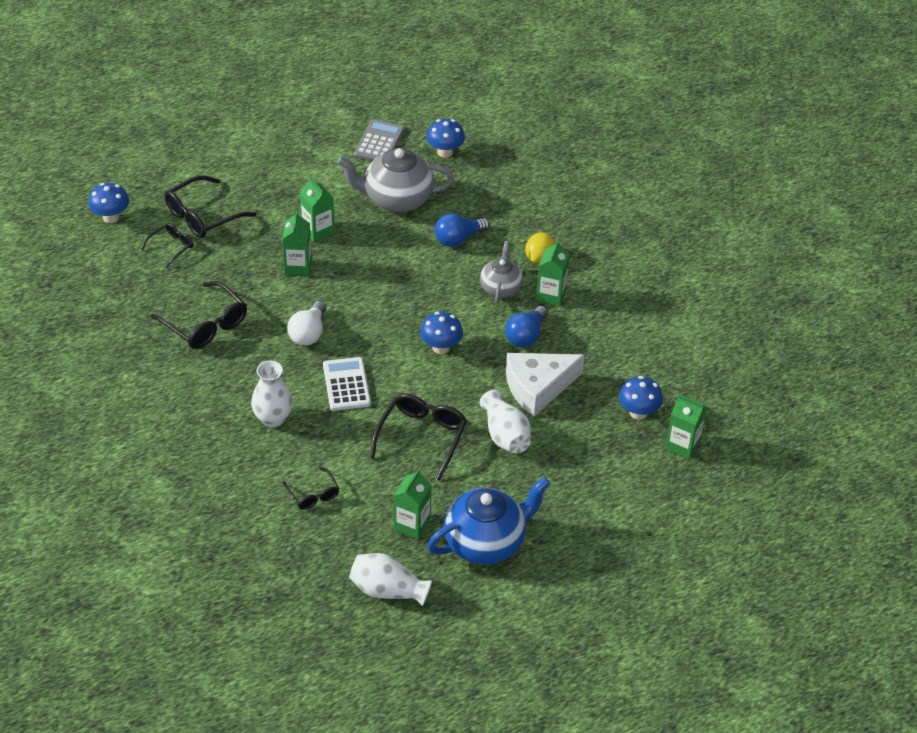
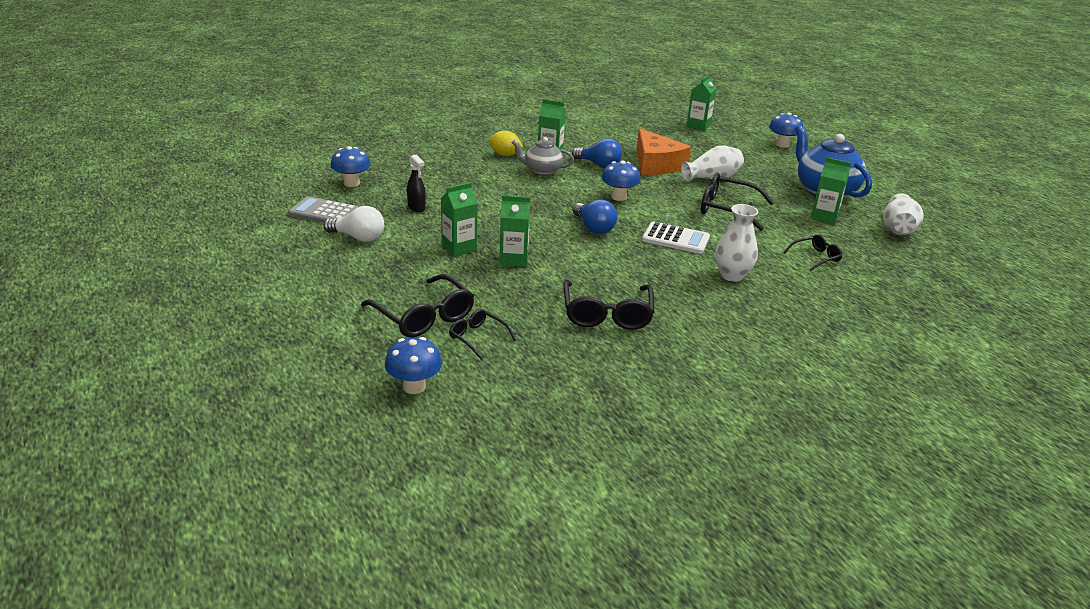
camera: 90 degrees left, 15 degrees down
(205, 324) = (607, 314): black glasses -> black glasses turned 135 degrees clockwise
(308, 333) = (611, 255): white light bulb -> white light bulb (358, 238)
(346, 384) = (675, 239): white calculator -> white calculator turned 150 degrees counterclockwise
(396, 199) = (416, 207): grey teapot -> black spray bottle
(458, 239) = (478, 183): blue light bulb -> blue light bulb (593, 228)
(538, 387) = (656, 164): white cheese -> orange cheese
(638, 413) = (672, 135): blue mushroom -> blue mushroom (782, 145)

